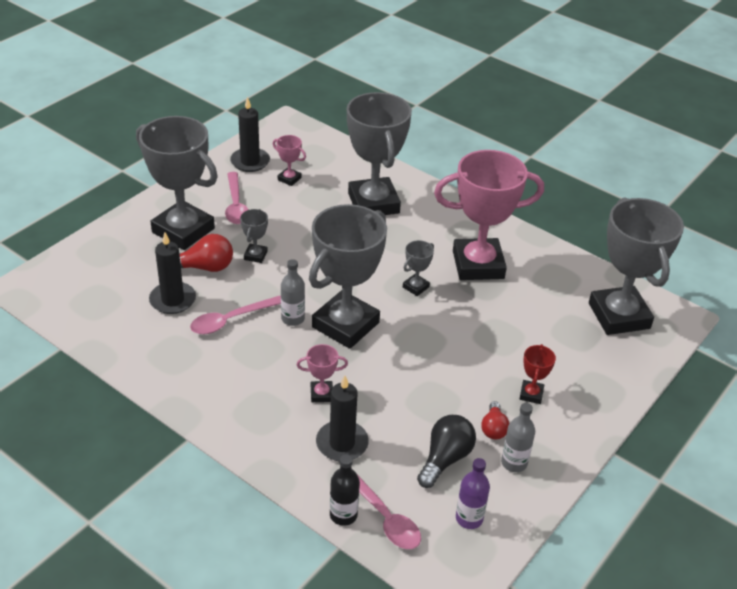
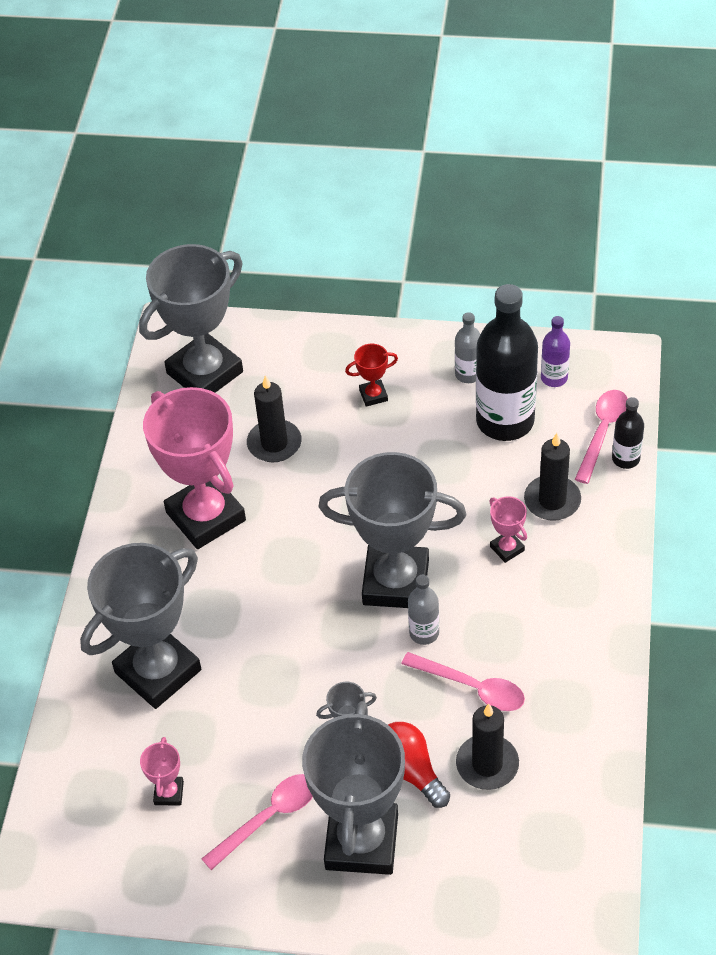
camera: 115 degrees left, 10 degrees up
(250, 162) = (161, 865): black candle -> black candle (274, 443)
(415, 287) = (287, 552): grey trophy -> none
(445, 459) = (505, 421): black light bulb -> black bottle
(493, 428) = (440, 404): red light bulb -> none

